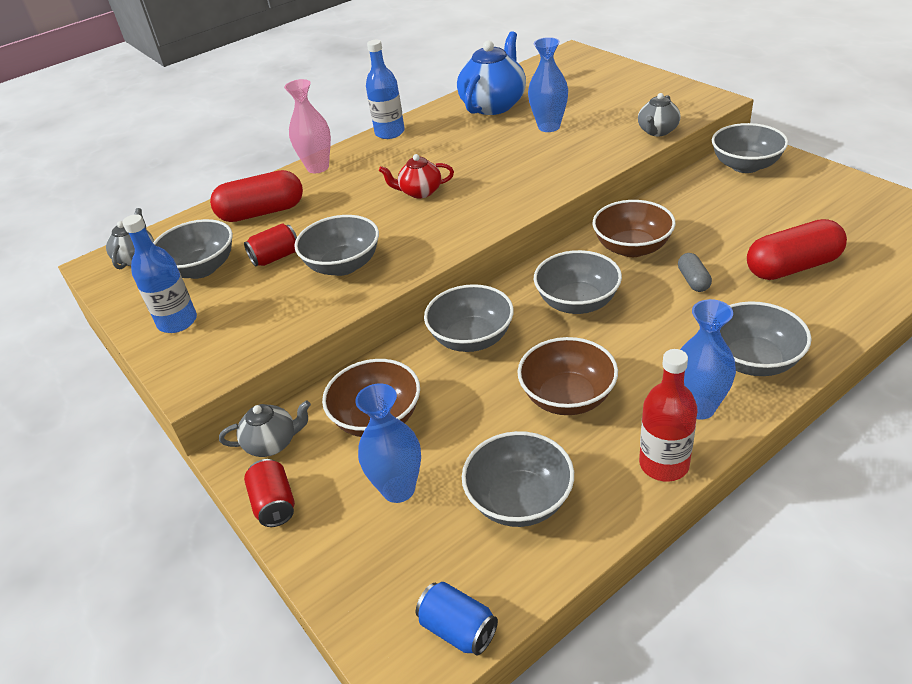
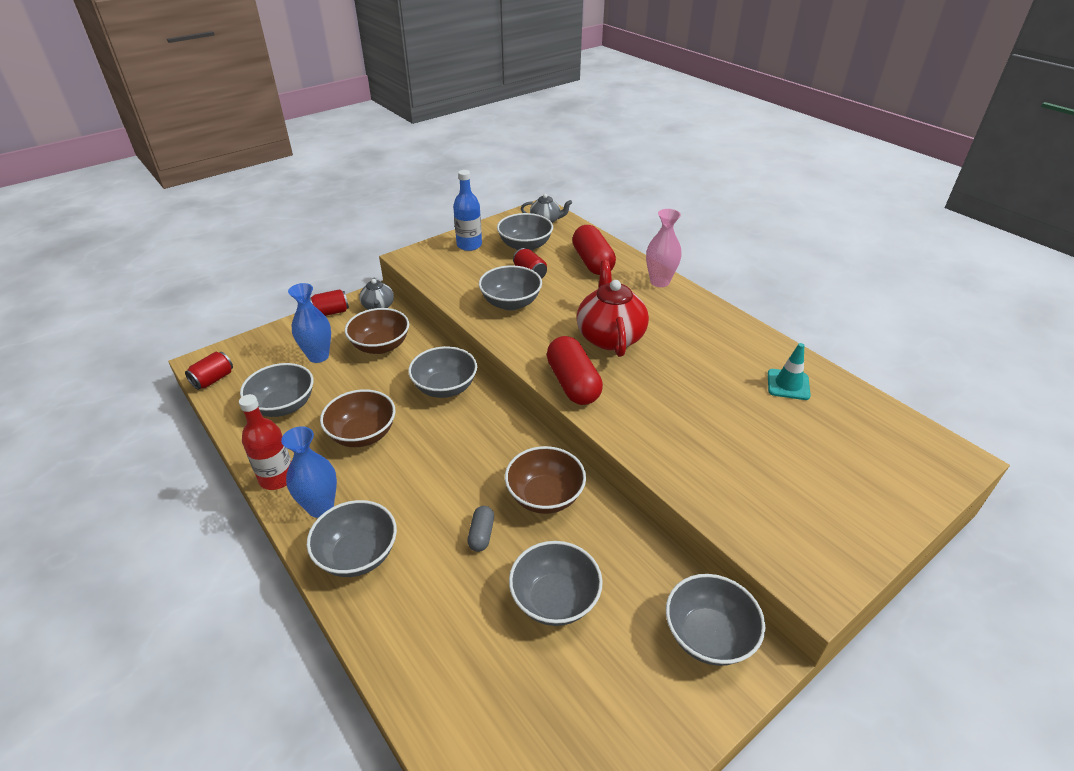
camera: 85 degrees right, 0 degrees up
(389, 133) = (723, 317): blue bottle -> none
(420, 192) = (610, 336): red teapot -> red teapot, size x1.83
(458, 629) = (213, 379): blue can -> red can
(494, 105) = (788, 384): blue teapot -> turquoise traffic cone
(549, 127) = (735, 423): blue vase -> none
(577, 302) = (471, 449): grey bowl -> grey bowl (554, 599)
(657, 131) = (722, 515): grey teapot -> none
(693, 280) = (481, 534): grey capsule -> grey capsule turned 75 degrees counterclockwise
(792, 267) = (483, 625): red capsule -> red capsule (573, 383)

